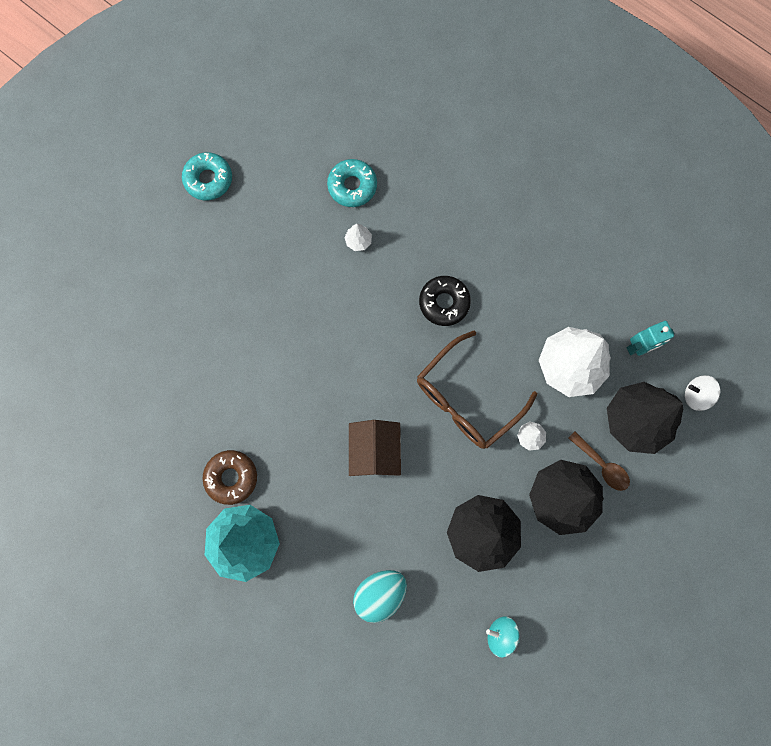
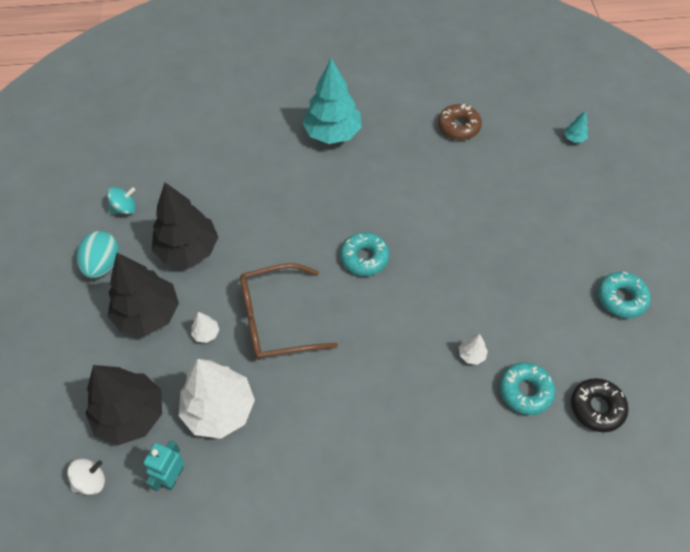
camera: 135 degrees right, 20 degrees down
(58, 329) = (574, 138): none -> turquoise tree
(231, 477) = (378, 153): brown donut -> brown donut (458, 127)
(351, 387) = (364, 258): none -> turquoise donut
(375, 451) = (307, 236): brown house -> none
(380, 593) = (224, 171): turquoise egg -> turquoise egg (103, 265)
(444, 303) = (361, 369): black donut -> black donut (596, 407)
(467, 398) = (277, 319): brown glasses -> brown glasses turned 105 degrees counterclockwise
(601, 465) = (134, 360): brown spoon -> none

